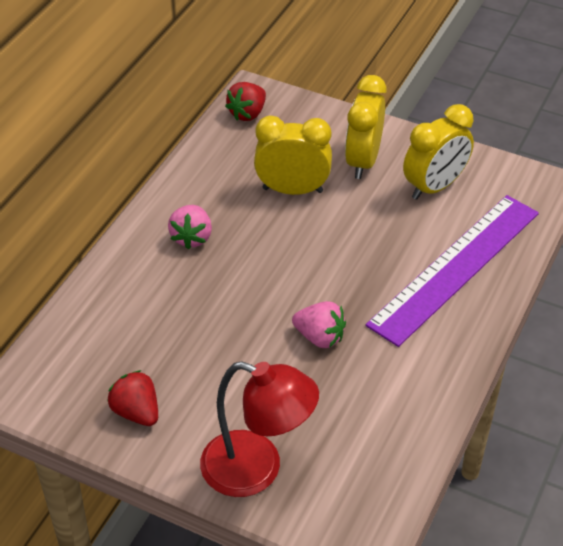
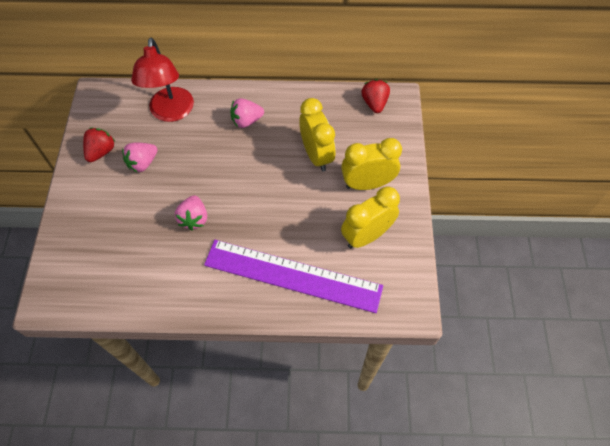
camera: 65 degrees right, 15 degrees up
(191, 368) = (142, 163): none -> pink strawberry
(247, 113) = (374, 103): red strawberry -> red strawberry turned 75 degrees clockwise
(257, 469) = (80, 225): red lamp -> red lamp (171, 112)
(434, 187) = (366, 236): yellow clock -> yellow clock turned 120 degrees clockwise

